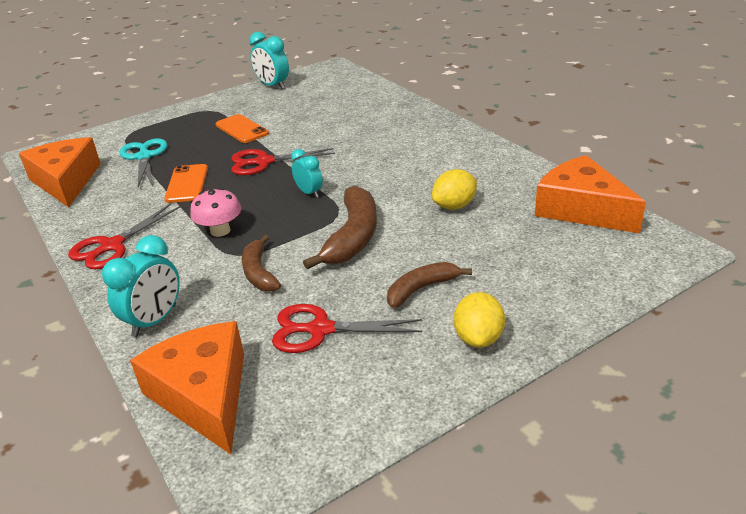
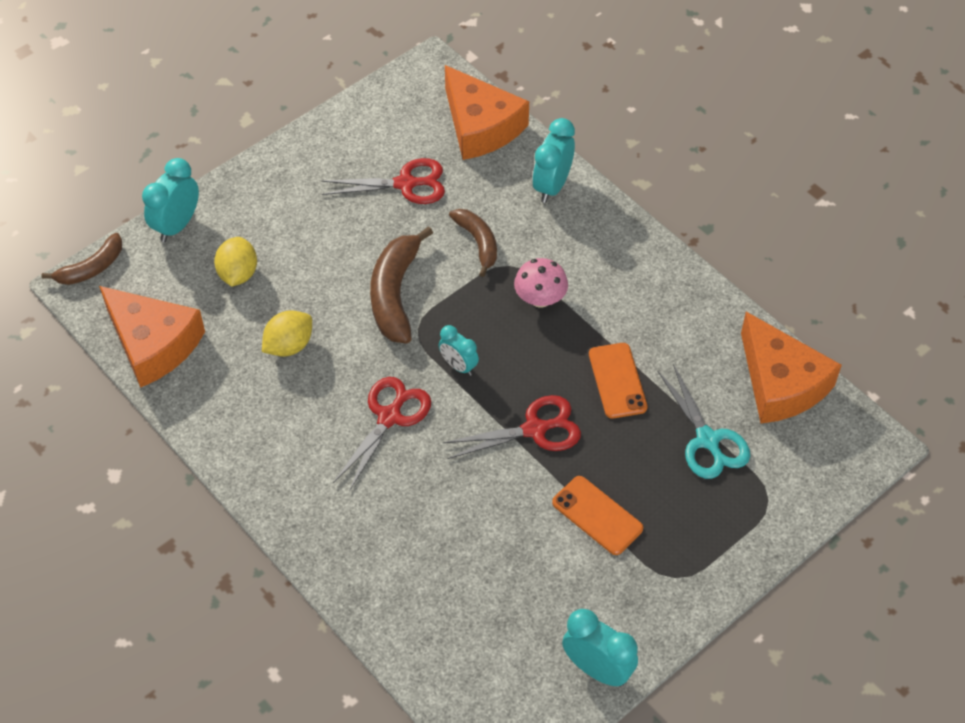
camera: 170 degrees right, 20 degrees up
(112, 246) = (647, 273): red scissors -> red scissors (389, 417)
(421, 289) = (323, 229): brown banana -> brown banana (91, 268)
(478, 338) = (276, 182): yellow lemon -> yellow lemon (238, 274)
(590, 298) = (177, 225): none -> turquoise clock

